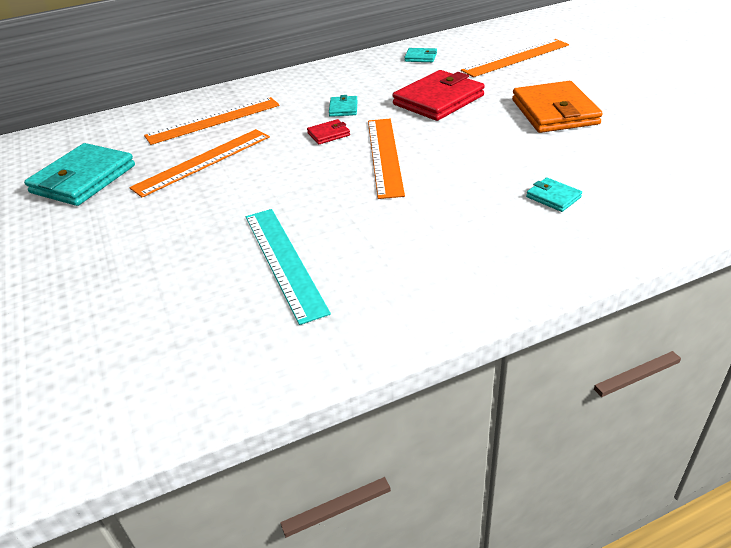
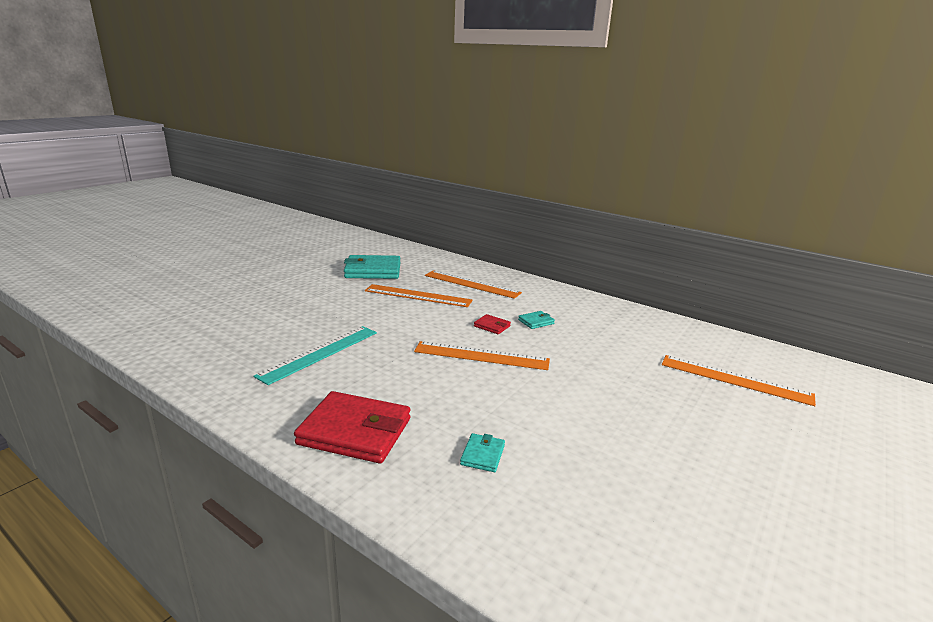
camera: 55 degrees right, 15 degrees down
(385, 156) = (481, 356): orange ruler -> orange ruler turned 45 degrees clockwise
(421, 57) = (664, 332): turquoise wallet -> none
(438, 100) = (596, 358): red wallet -> red wallet (355, 431)
(554, 112) = (647, 425): orange wallet -> none

